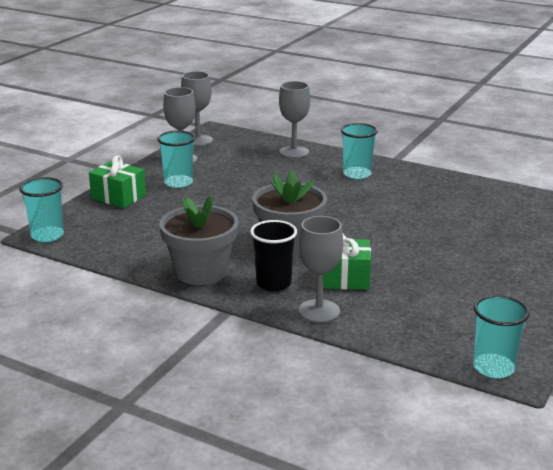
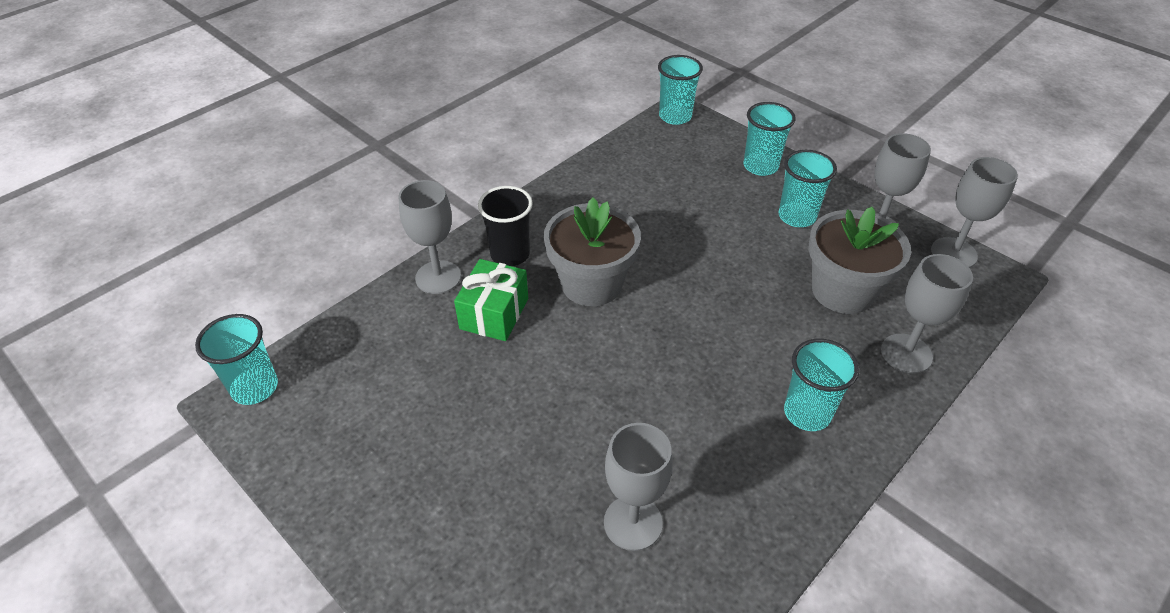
camera: 105 degrees right, 20 degrees up
(118, 197) = (760, 166): green gift -> turquoise cup
(201, 272) = (558, 206): grey flower pot -> grey flower pot (842, 291)
(468, 211) = (633, 523): none -> grey goblet

